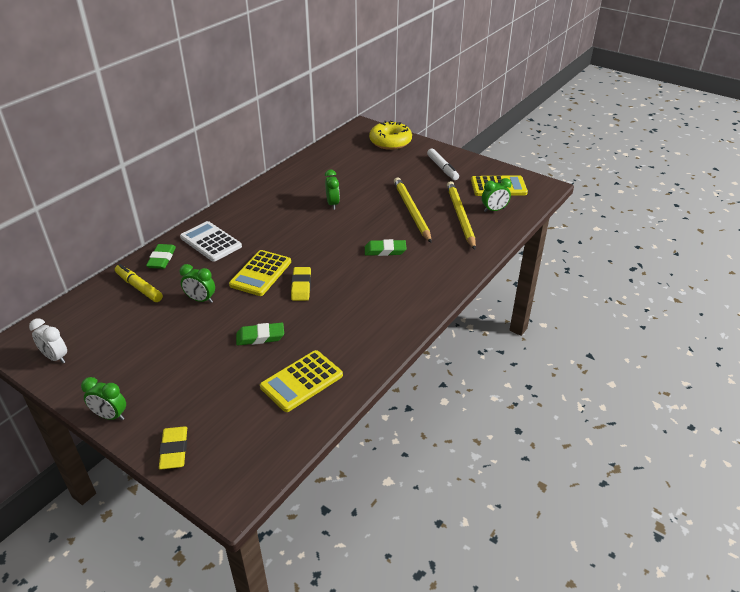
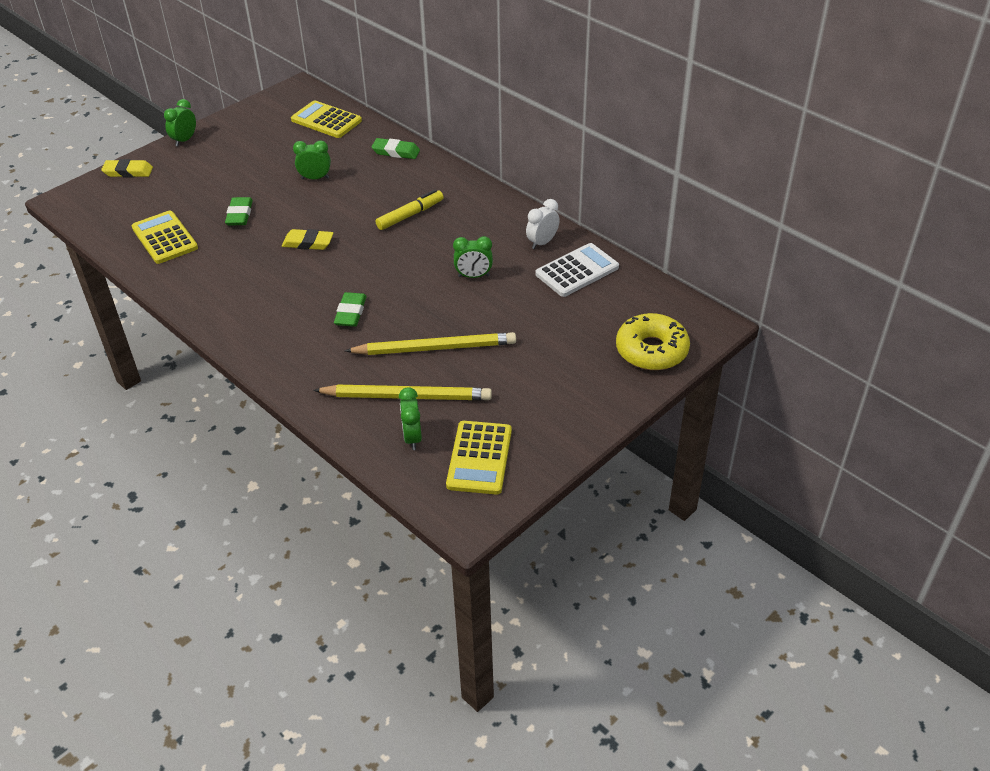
camera: 100 degrees right, 5 degrees up
(55, 357) = (270, 108): white clock -> white clock (542, 242)
(139, 287) = (352, 142): yellow marker -> yellow marker (410, 215)
(201, 300) = (315, 178): green clock -> green clock turned 60 degrees clockwise
(211, 242) = (417, 181): white calculator -> white calculator (577, 271)
(261, 273) = (343, 216): yellow calculator -> yellow calculator (326, 120)
(442, 168) = (552, 400): white marker -> none

